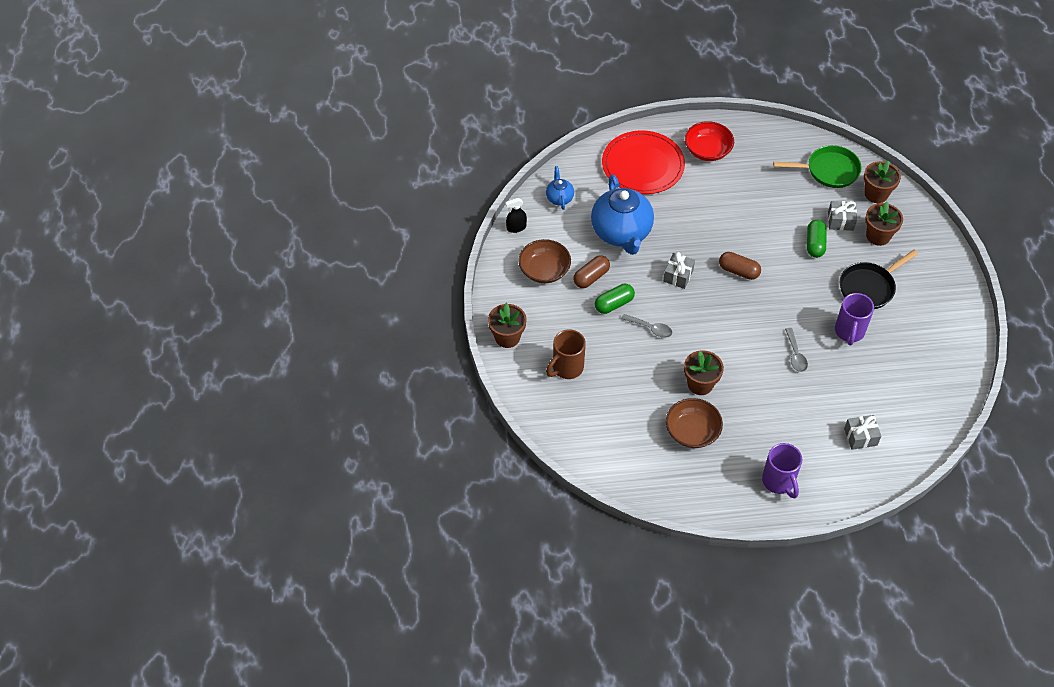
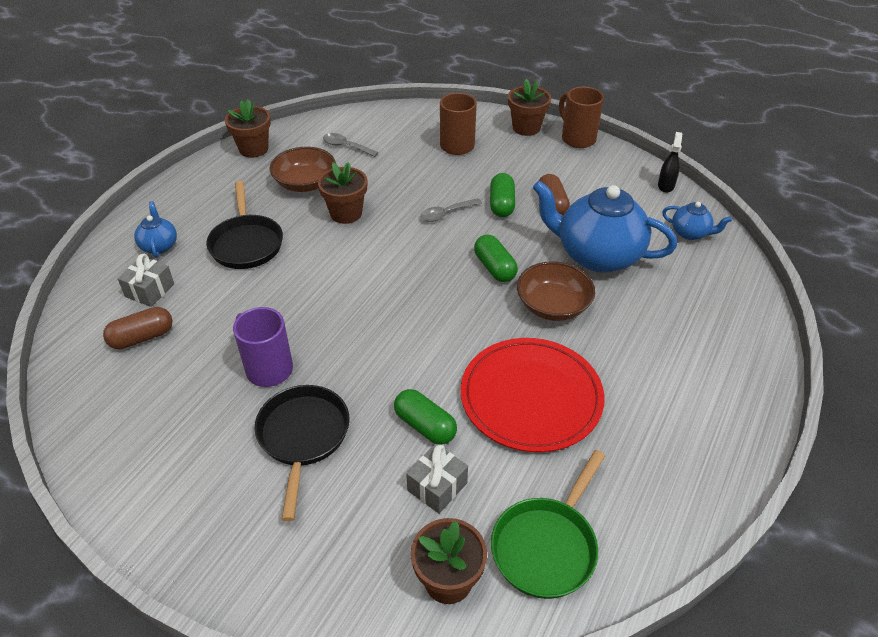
camera: 125 degrees right, 10 degrees down
(496, 300) = (577, 138): none -> brown mug
(544, 270) = (589, 180): brown bowl -> brown bowl (553, 305)
(643, 165) = (702, 329): red plate -> red plate (531, 397)
(678, 276) = (494, 268): grey gift -> green capsule
(707, 150) = (690, 412): red bowl -> none
(738, 271) = (453, 322): brown capsule -> brown capsule (142, 337)
(778, 418) = (246, 243): none -> black pan
(779, 482) = (190, 207): purple mug -> none
(795, 355) = (295, 301): grey spoon -> grey spoon (346, 146)
(826, 466) = (159, 246): none -> blue teapot
(878, 236) = (370, 516): brown flower pot -> brown flower pot (253, 149)

